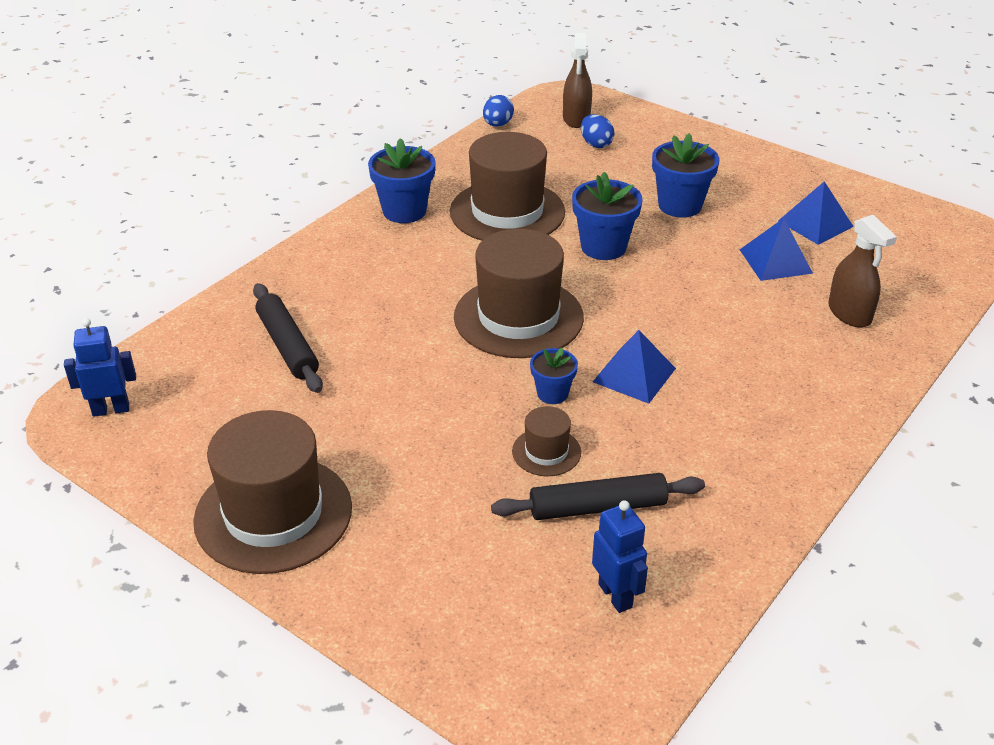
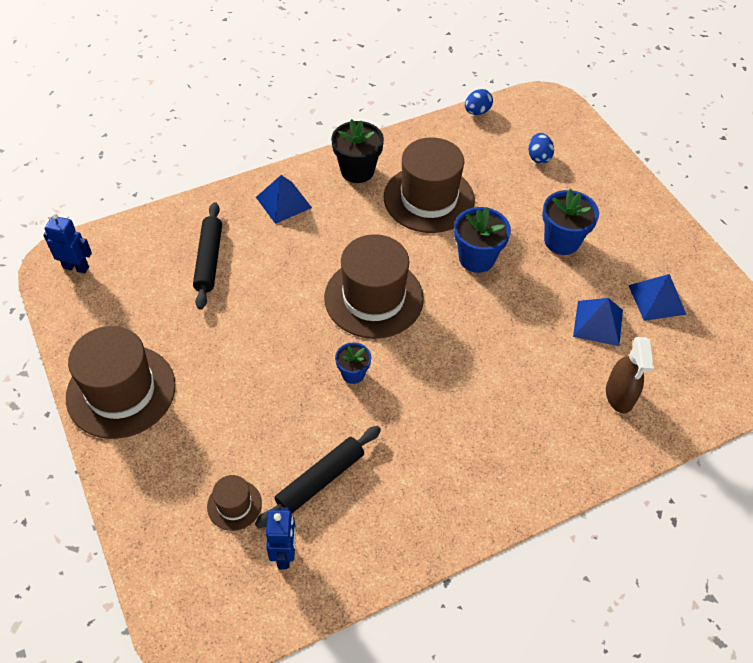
camera: 25 degrees right, 15 degrees up
(404, 211) = (357, 171): blue flower pot -> black flower pot
(546, 452) = (317, 420): brown hat -> brown hat (234, 505)
(576, 119) = (540, 126): brown spray bottle -> none
(597, 507) = (320, 480): black rolling pin -> black rolling pin turned 60 degrees counterclockwise
(634, 375) = (420, 382): blue pyramid -> blue pyramid (283, 202)

